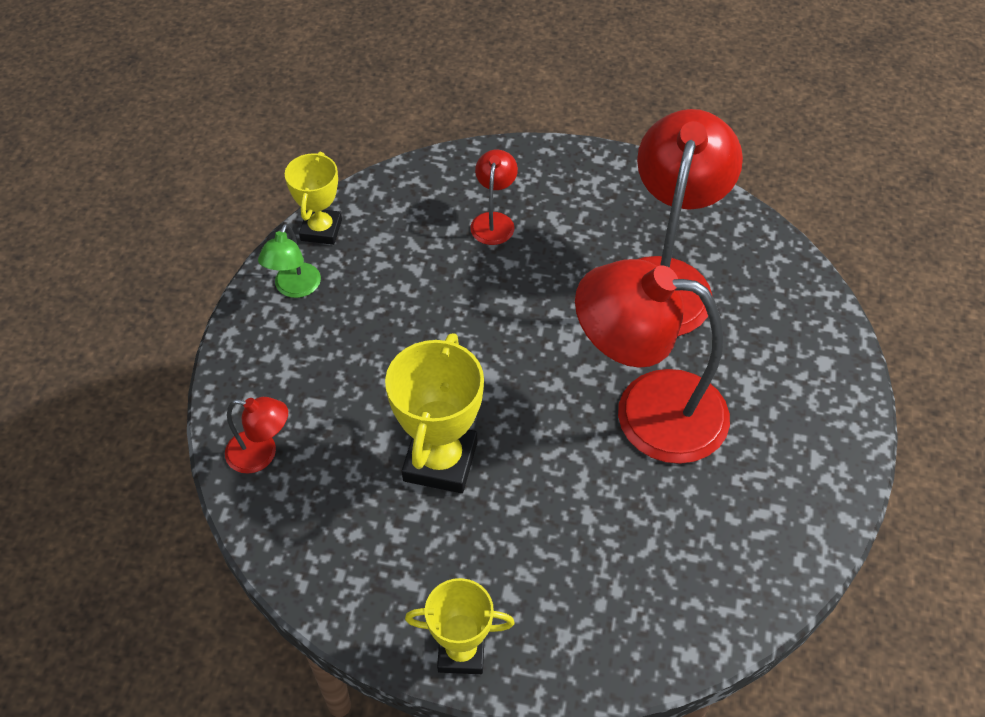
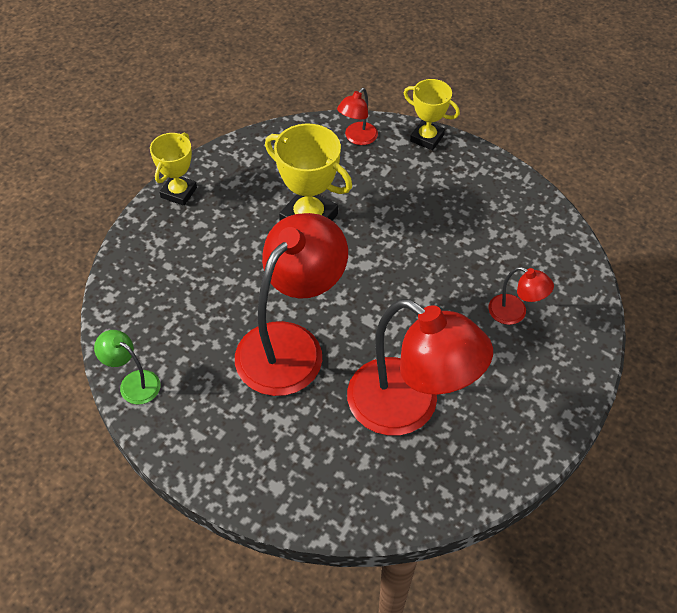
camera: 110 degrees right, 0 degrees up
(294, 288) = (487, 180): green lamp -> green lamp (133, 383)
(321, 230) = (540, 207): yellow trophy -> yellow trophy (427, 138)

